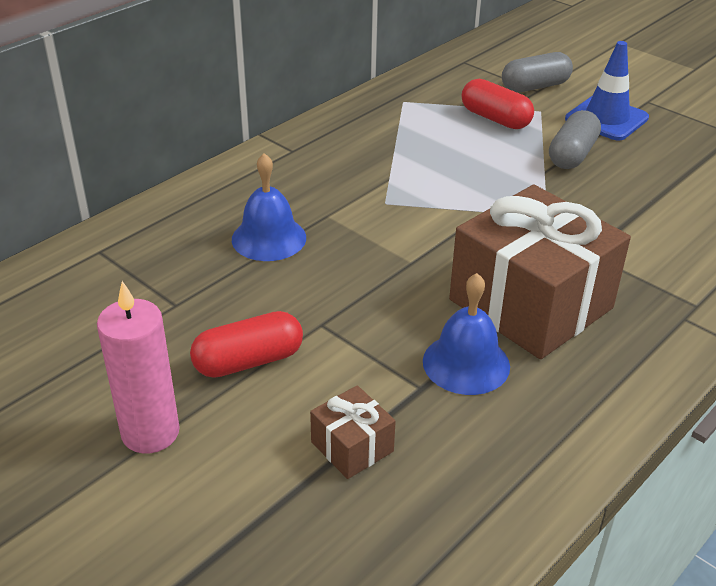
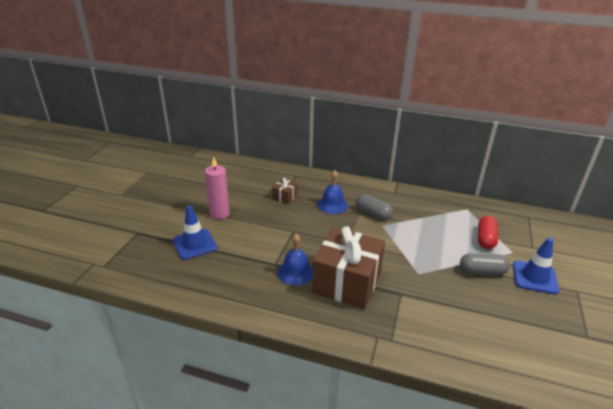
camera: 65 degrees right, 5 degrees down
(248, 361) = (263, 221): red capsule -> none
(253, 517) = (195, 244): none -> blue traffic cone
(352, 447) = (235, 255): brown gift -> brown gift (284, 197)
(535, 86) = (535, 245): grey capsule -> grey capsule (373, 214)

